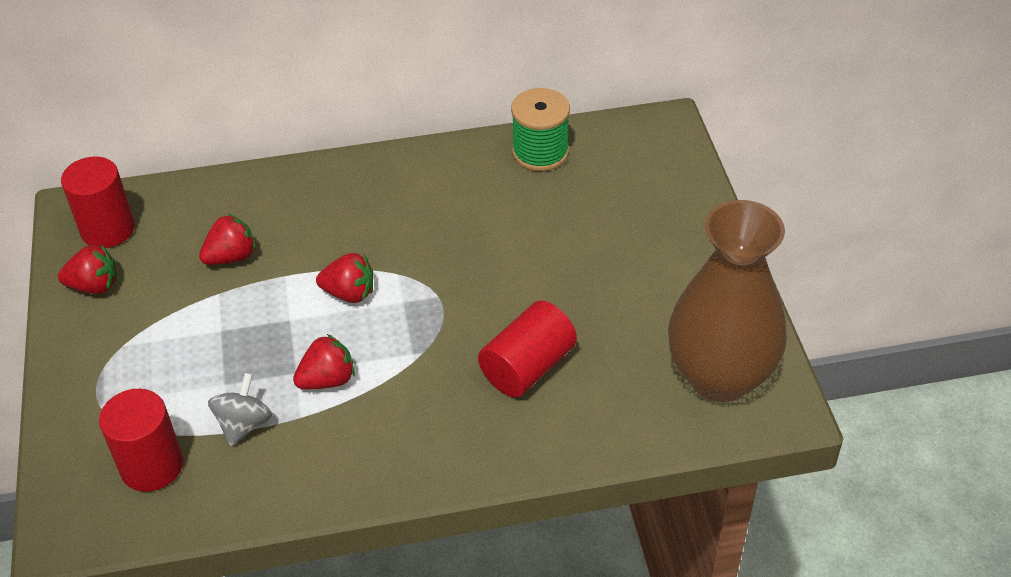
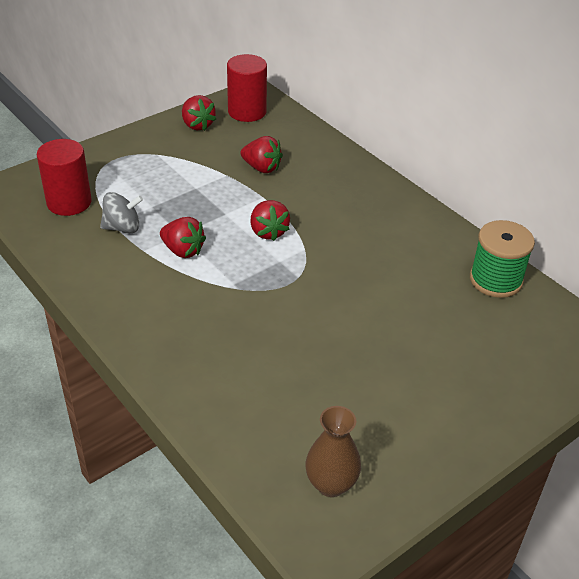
camera: 60 degrees right, 5 degrees down
(527, 367) = (261, 351): red cylinder -> none
(719, 377) = (331, 484): brown vase -> brown vase, size x0.48

